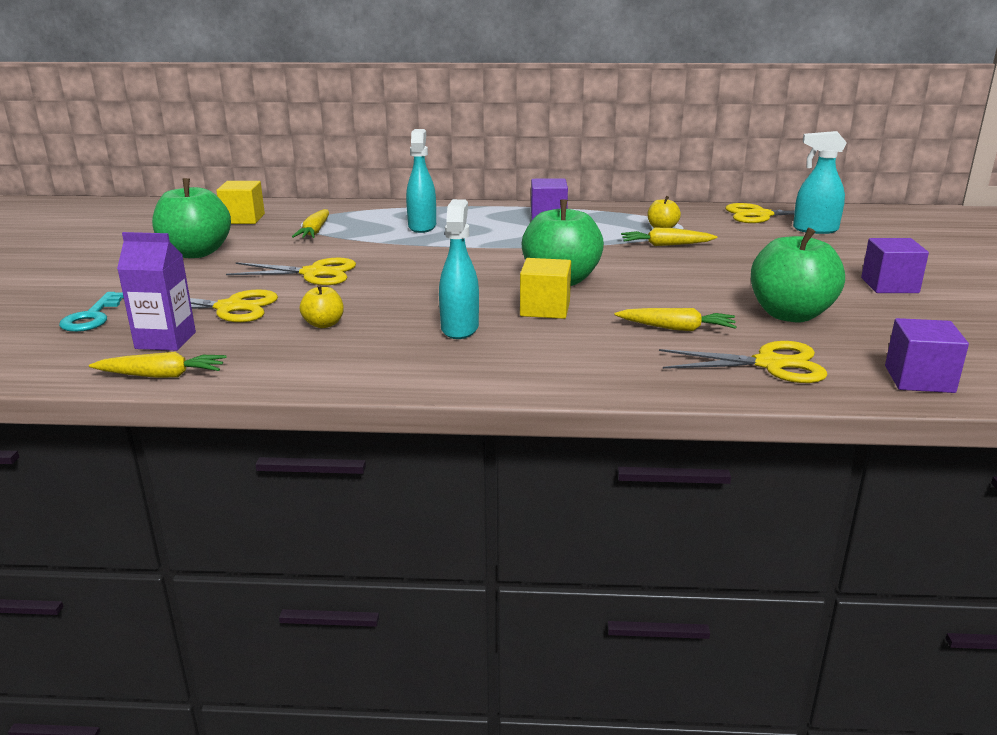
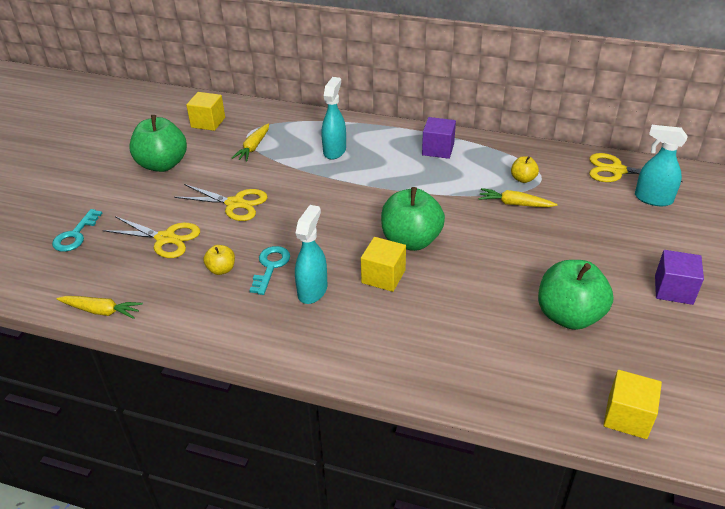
camera: 15 degrees right, 15 degrees up
(165, 340) = (114, 271): purple carton -> none
(391, 316) = (270, 267): none -> turquoise key
(676, 328) = (471, 318): yellow carrot -> none
(769, 364) = (520, 376): yellow scissors -> none
(919, 379) = (627, 417): purple cube -> yellow cube

